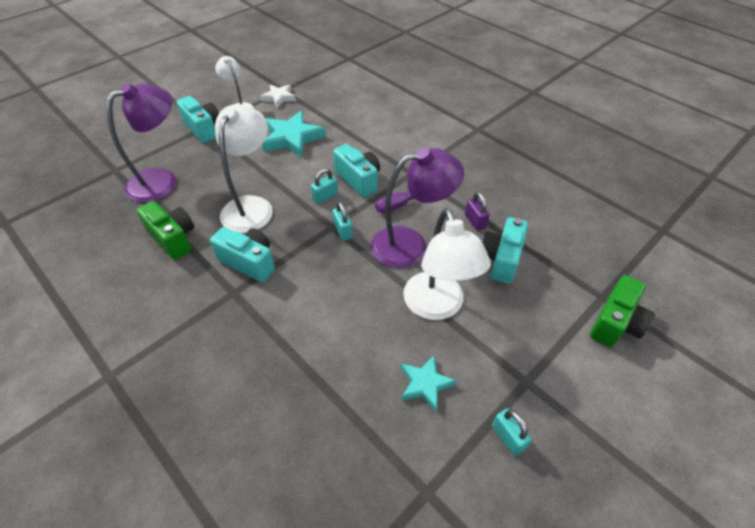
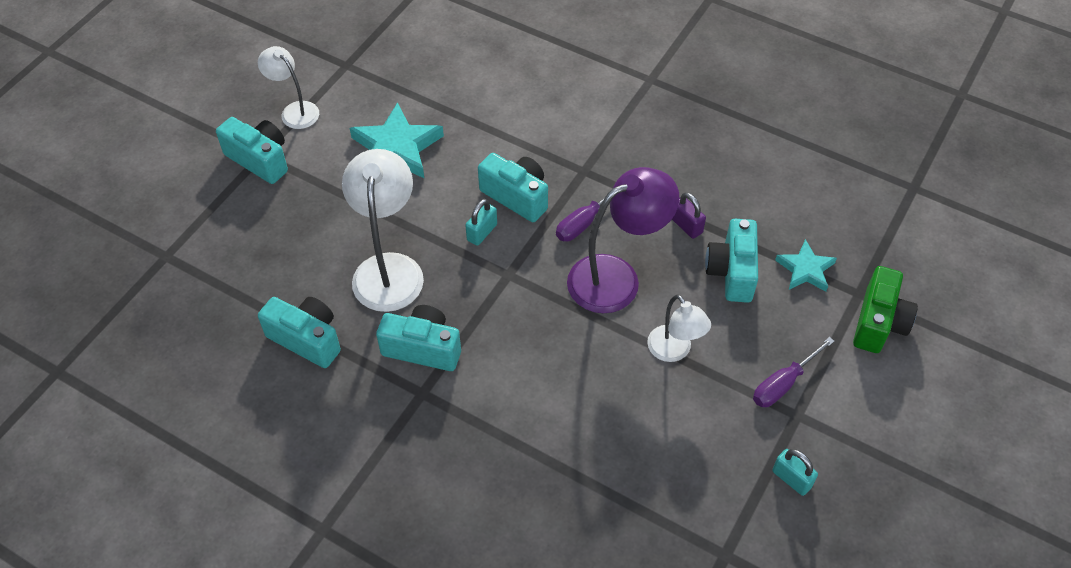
camera: 15 degrees left, 5 degrees up
(162, 181) = (244, 258): purple lamp -> none
(173, 238) = (307, 339): green camera -> turquoise camera
(279, 97) = (346, 80): white star -> none
(343, 231) = (524, 277): turquoise padlock -> none
(425, 384) = (689, 445): turquoise star -> turquoise star (805, 269)
(437, 306) = (674, 351): white lamp -> white lamp, size x0.59
(521, 353) = (783, 384): none -> purple screwdriver

